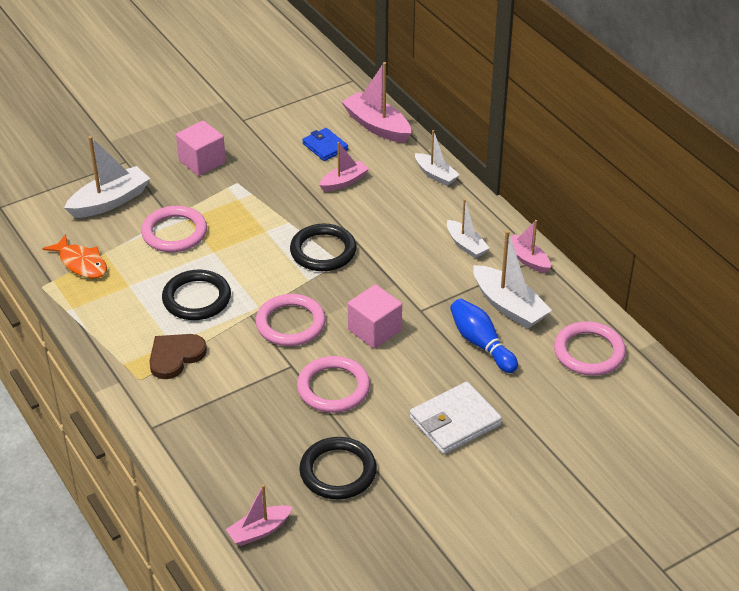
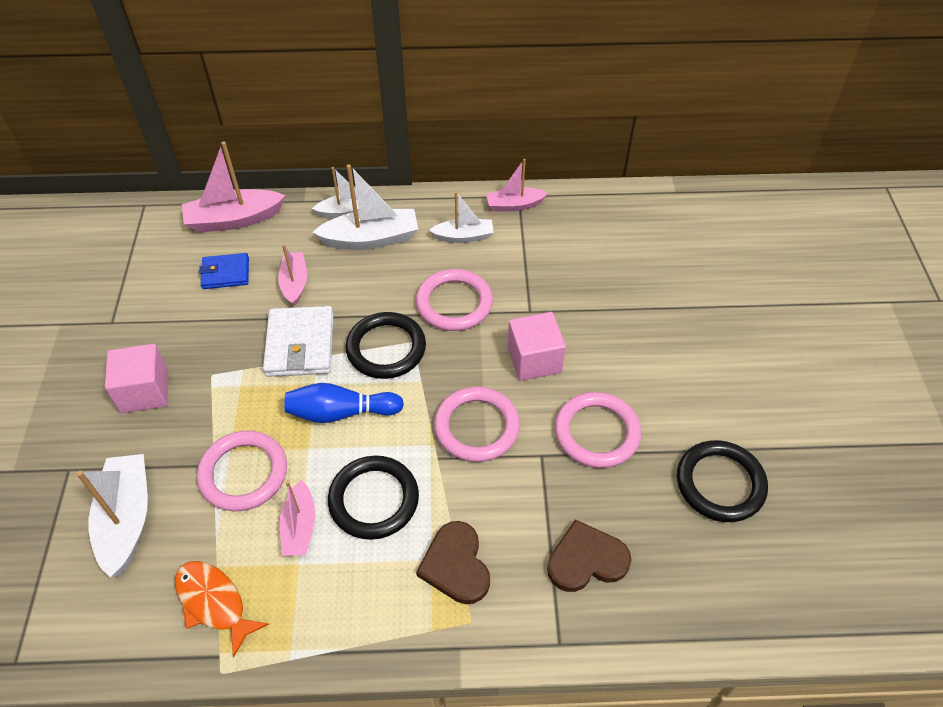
camera: 60 degrees left, 10 degrees up
(81, 263) = (214, 603): orange fish -> orange fish turned 120 degrees counterclockwise
(222, 419) = (586, 560): none -> brown heart
(259, 531) = (776, 598): pink boat -> pink boat (299, 526)
(455, 422) = (698, 356): white wallet -> white wallet (300, 345)
(481, 344) = (605, 288): blue bowling pin -> blue bowling pin (341, 412)
(509, 306) = (568, 246): white boat -> white boat (371, 239)
(589, 352) = (660, 222): pink ring -> pink ring (454, 303)

